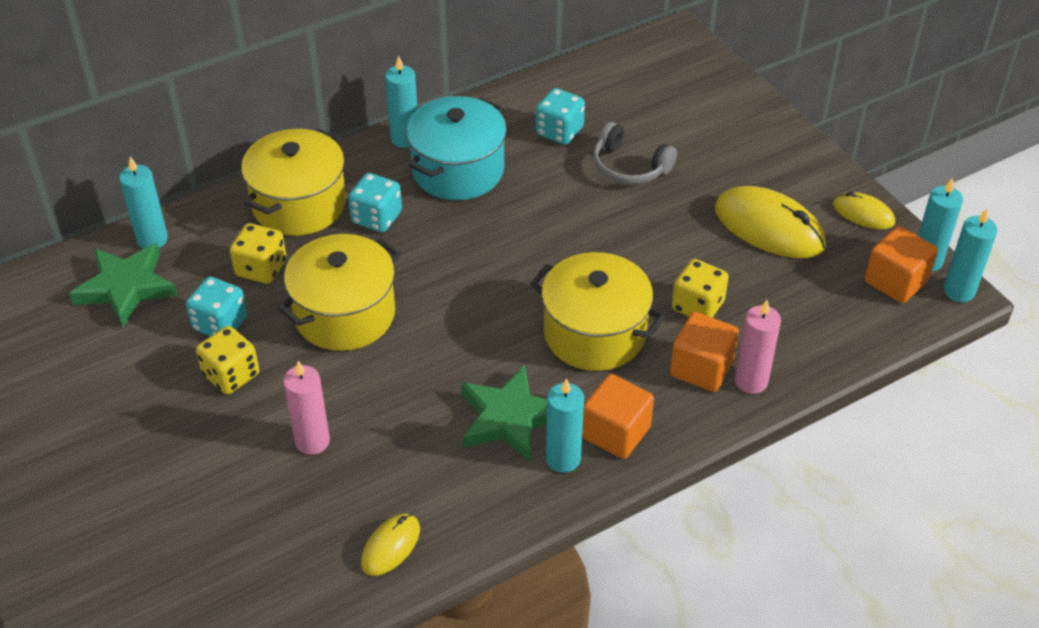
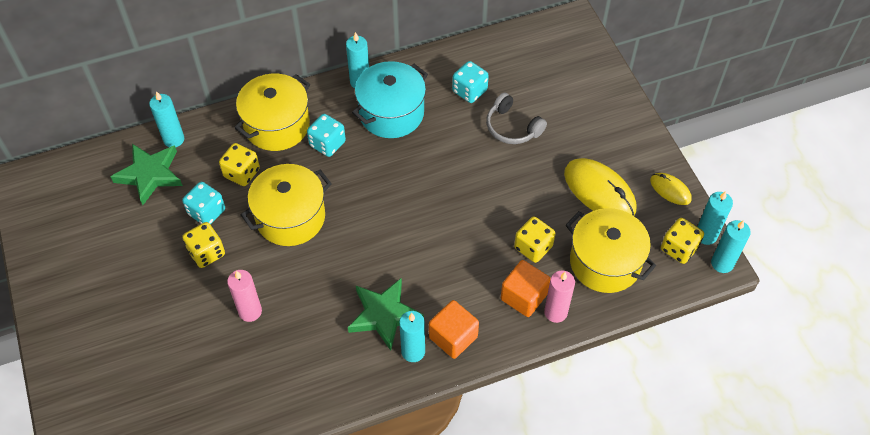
camera: 10 degrees right, 10 degrees up
(390, 546) = (285, 398): yellow mouse -> none
(594, 333) = (456, 258): yellow pot -> yellow pot (605, 262)
(896, 281) = (679, 248): orange cube -> yellow dice

